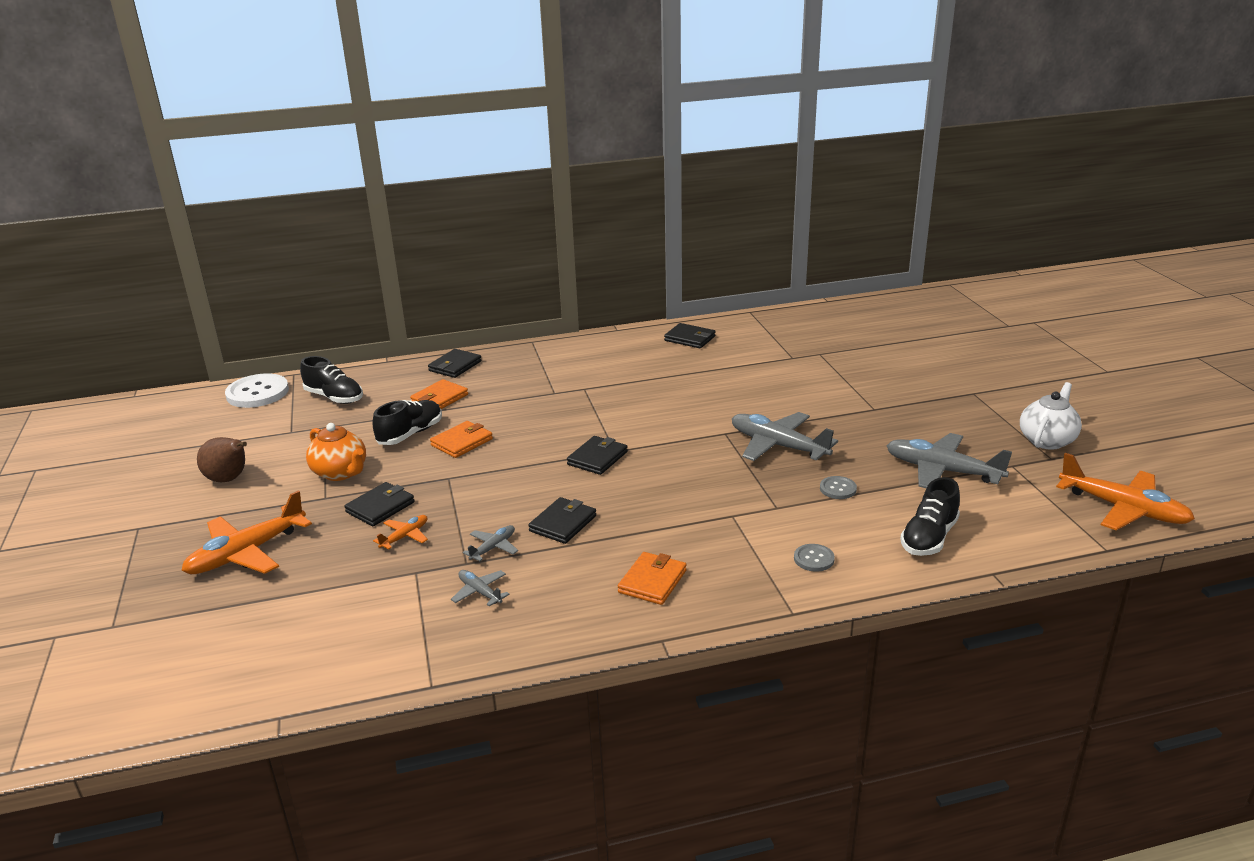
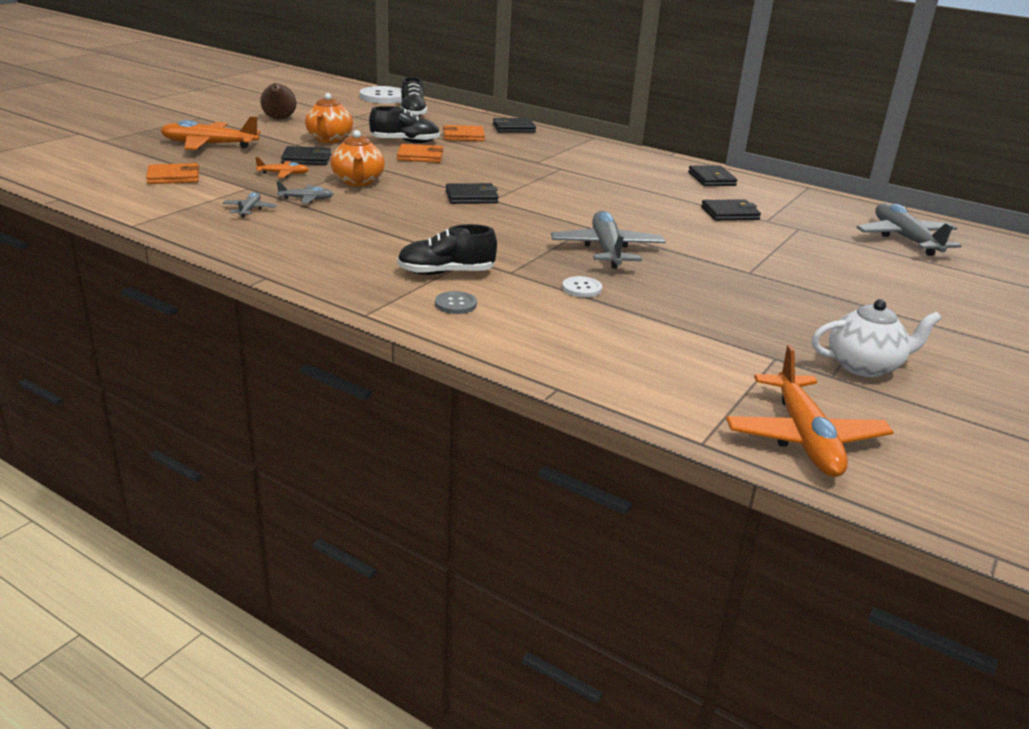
camera: 45 degrees right, 0 degrees up
(484, 501) = (358, 182): none -> orange teapot
(563, 523) = (367, 210): black wallet -> black wallet (730, 213)
(652, 581) = (336, 255): orange wallet -> orange wallet (173, 177)
(838, 489) = (582, 288): grey button -> white button
(929, 538) = (569, 345): black shoe -> black shoe (446, 273)
(942, 470) = (698, 326): grey plane -> grey plane (905, 239)

